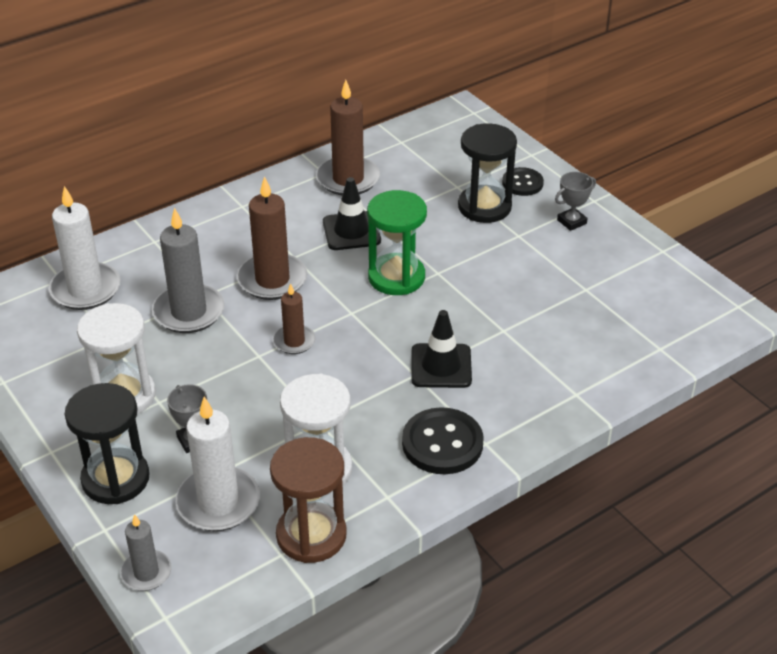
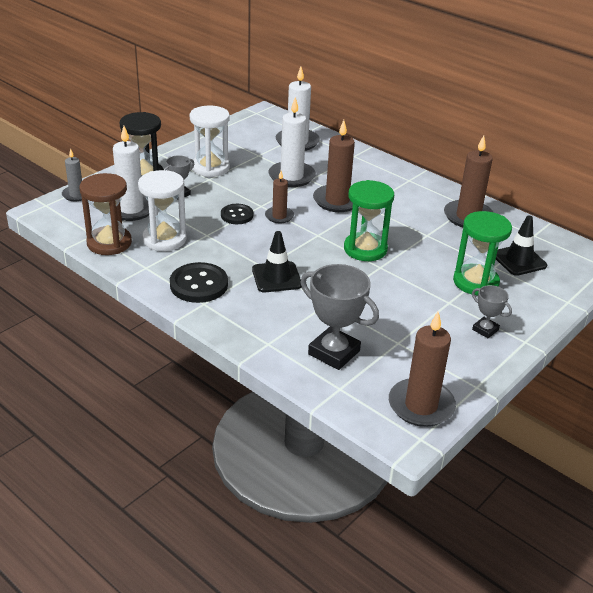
camera: 75 degrees right, 5 degrees down
(189, 312) = (291, 176): grey candle -> white candle
(351, 231) = (407, 225): black traffic cone -> black traffic cone (519, 260)
(484, 207) = (475, 282): black hourglass -> green hourglass
(522, 183) = (522, 299): black button -> black button (237, 215)
(598, 342) = (334, 352): none -> grey trophy
(690, 295) = (421, 405): none -> brown candle

